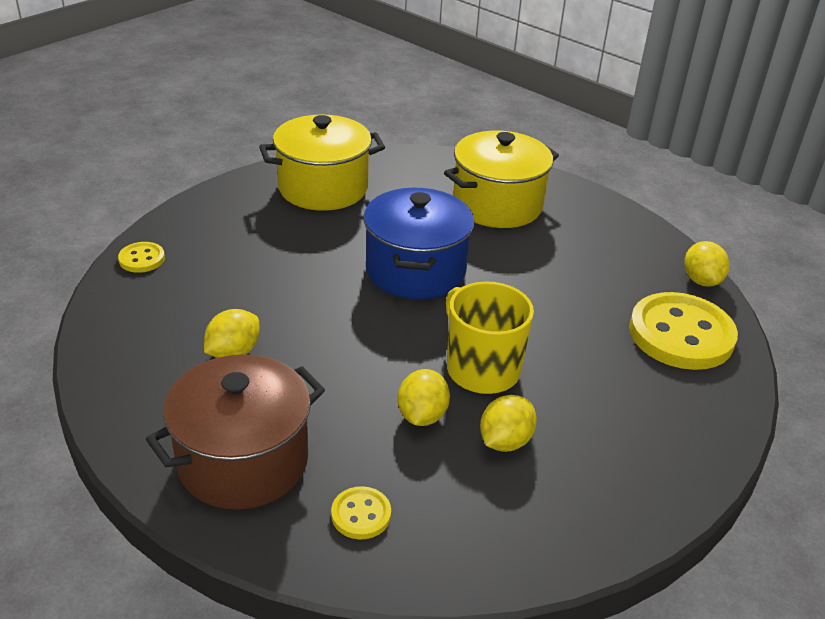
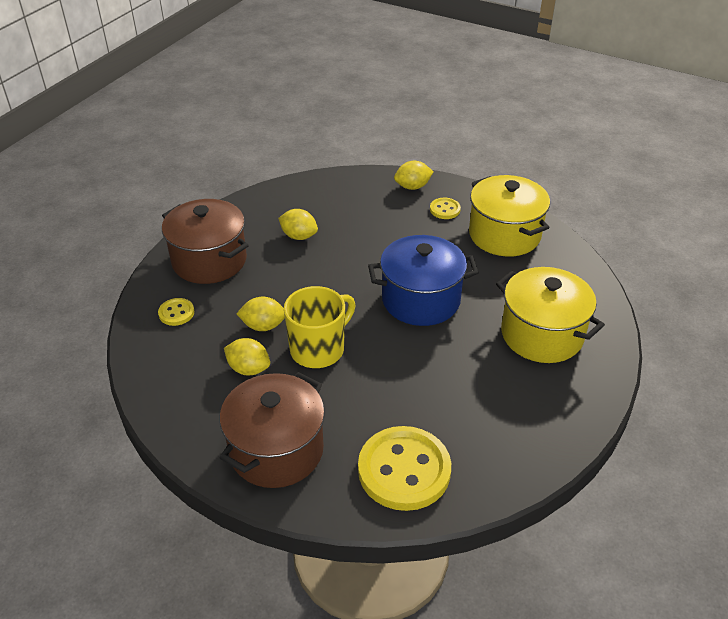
camera: 80 degrees right, 5 degrees up
(142, 259) = (375, 180): yellow button -> yellow button (445, 209)
(651, 432) = (276, 450): none -> brown pot
(701, 280) = (495, 488): yellow lemon -> yellow lemon (412, 187)

